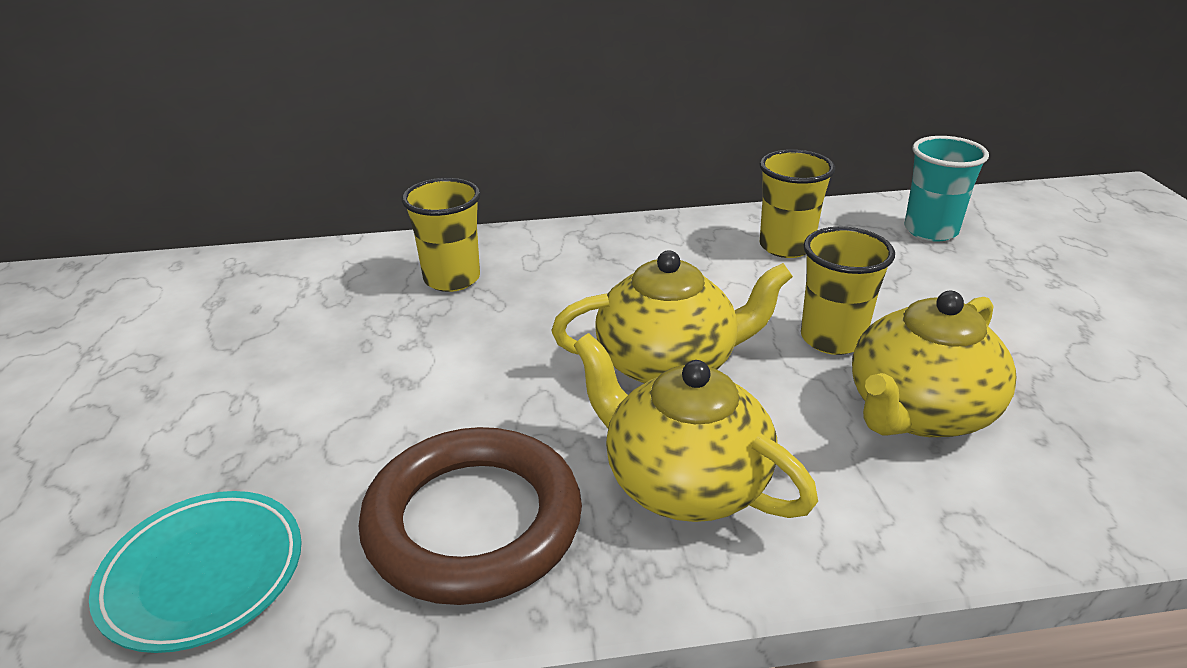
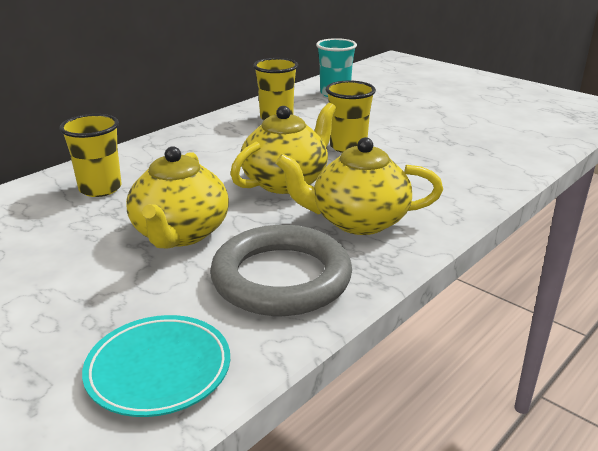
camera: 40 degrees left, 5 degrees down
(473, 522) = (281, 278): brown ring -> grey ring
(918, 412) = (417, 160): yellow teapot -> yellow teapot (180, 233)

